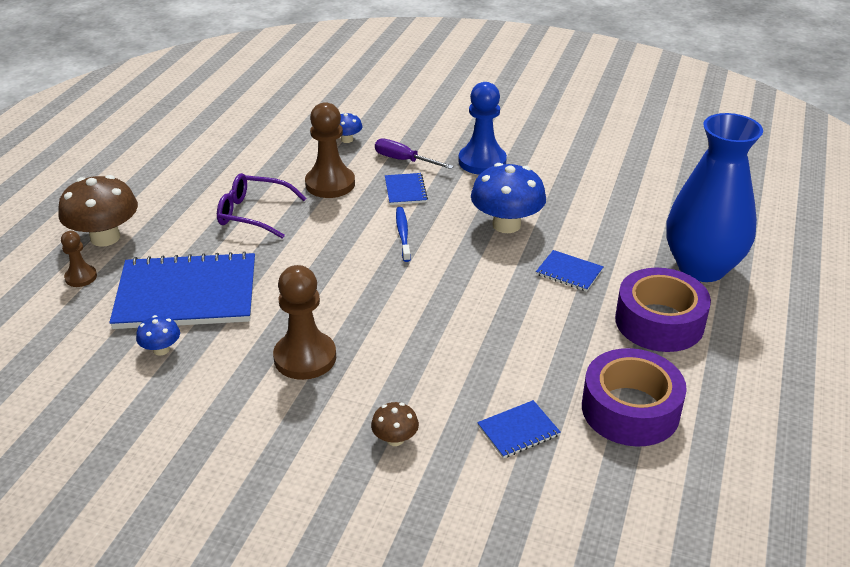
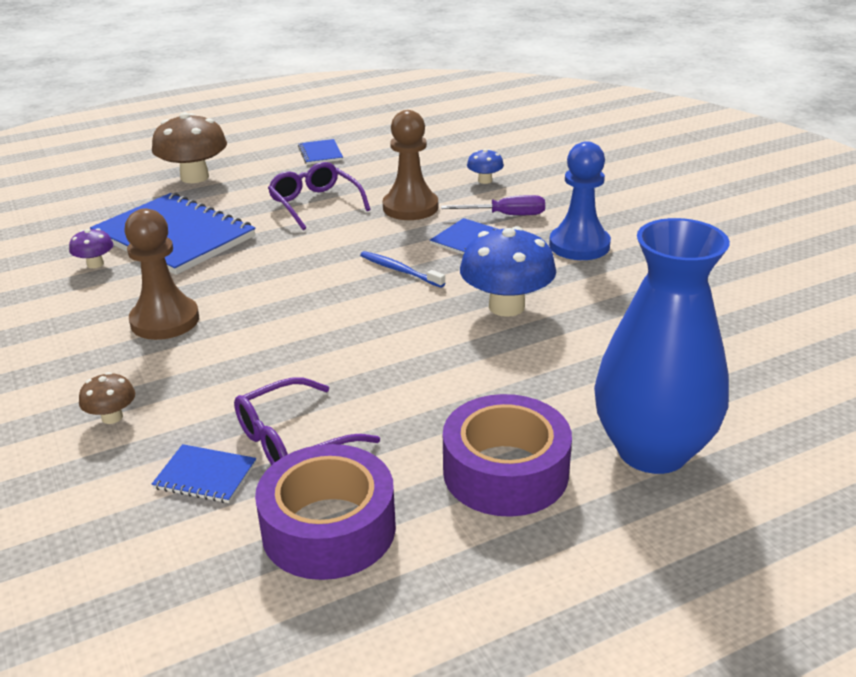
camera: 45 degrees right, 5 degrees down
(81, 277) = (137, 195): brown pawn -> none
(161, 349) = (95, 264): blue mushroom -> purple mushroom
(403, 234) = (400, 270): blue toothbrush -> blue toothbrush turned 90 degrees counterclockwise
(404, 160) = (506, 215): purple screwdriver -> purple screwdriver turned 105 degrees clockwise
(529, 377) = (294, 439): none -> purple glasses
(569, 272) = (494, 376): blue notebook -> blue notebook (320, 153)

